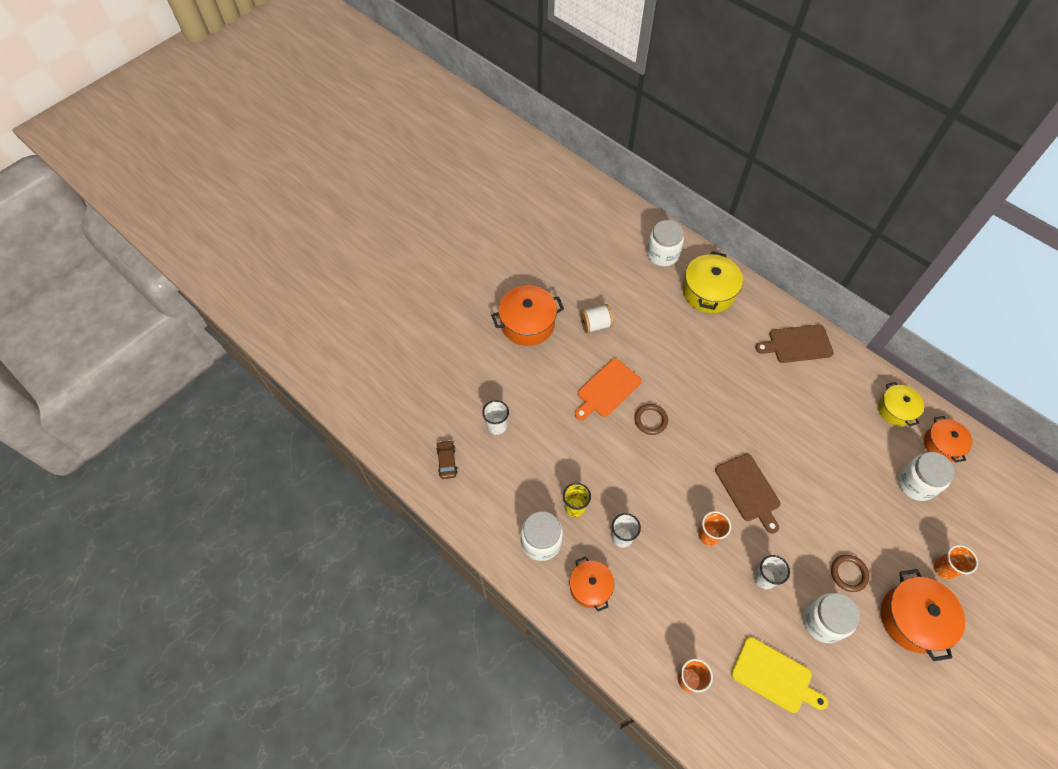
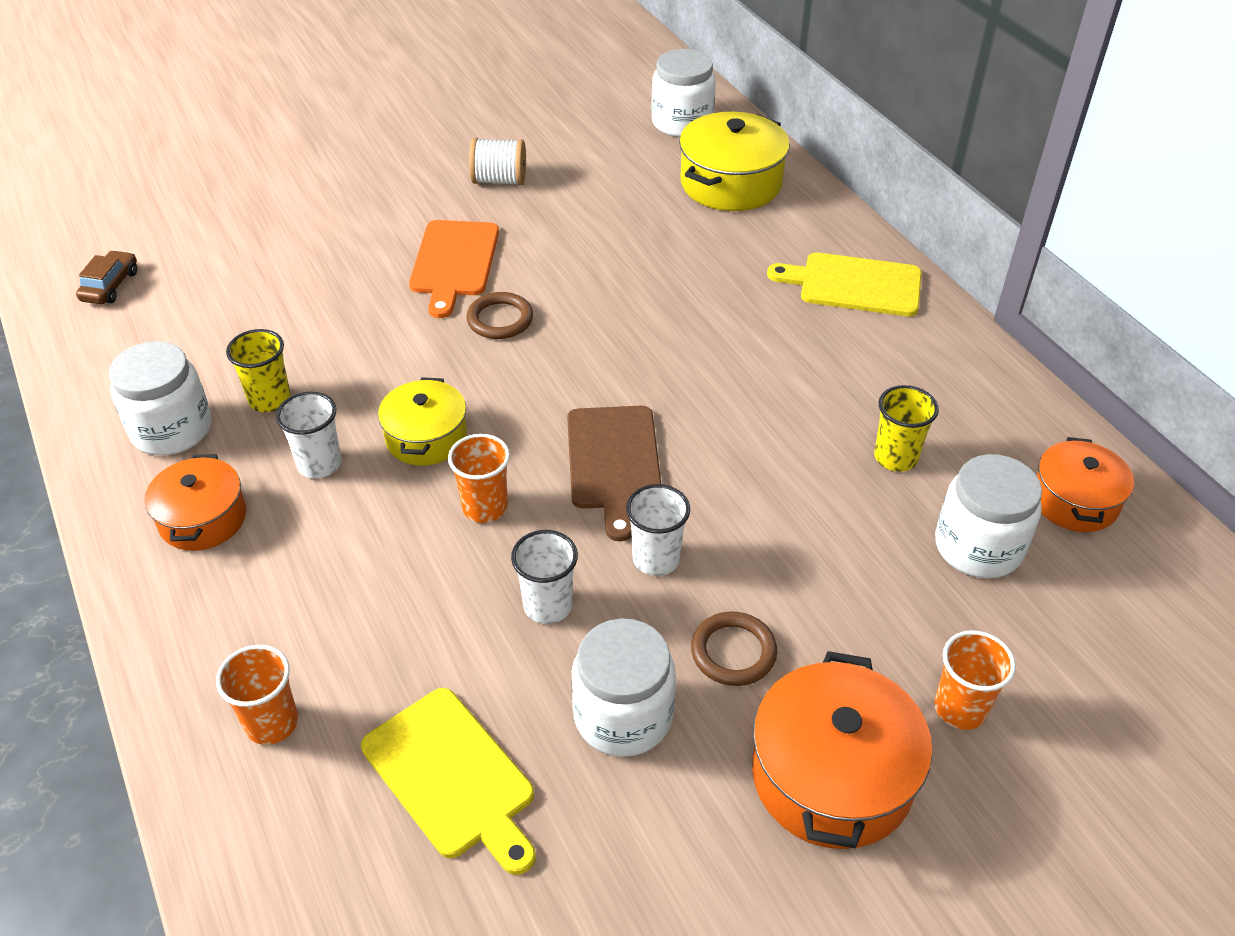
camera: 20 degrees right, 15 degrees down
(497, 426) = (229, 262): white cup -> white cup (656, 559)
(527, 323) = (387, 155): orange pot -> none
(607, 390) = (454, 262): orange cutting board -> orange cutting board turned 60 degrees counterclockwise
(797, 344) = (854, 285): brown cutting board -> yellow cutting board
(862, 445) = (895, 457): none -> yellow cup
(895, 410) = (1001, 423): yellow pot -> yellow pot (426, 437)

